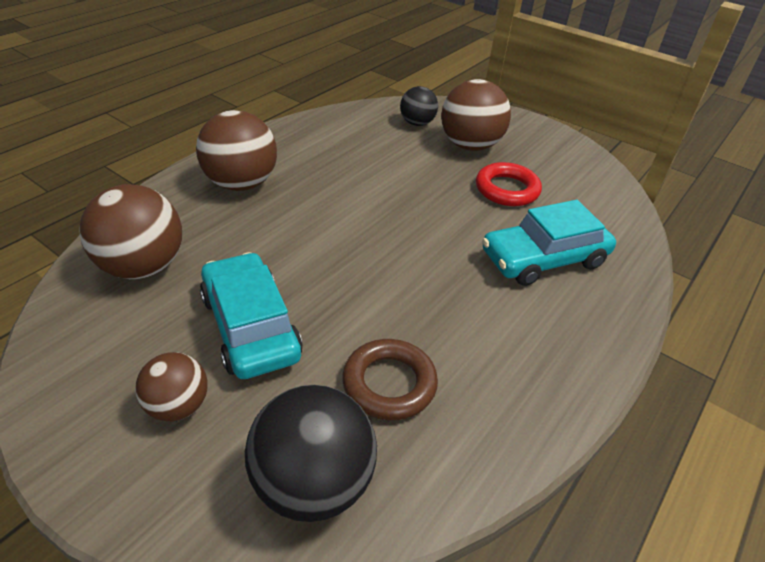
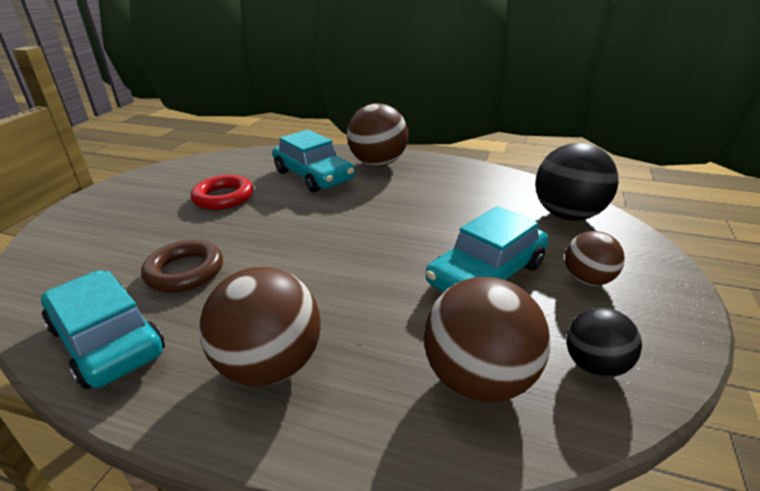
camera: 105 degrees left, 10 degrees down
(317, 132) = (107, 340): none -> turquoise car
(389, 384) = (477, 207): brown ring -> brown ring (185, 271)
(417, 123) = (84, 264): black ball -> black ball (595, 365)
(470, 146) = (141, 224): brown ball -> brown ball (378, 163)

